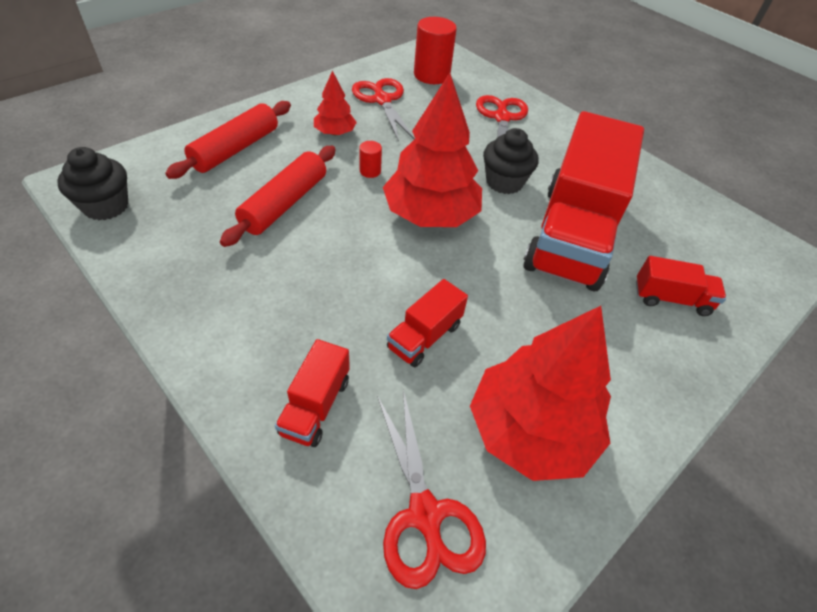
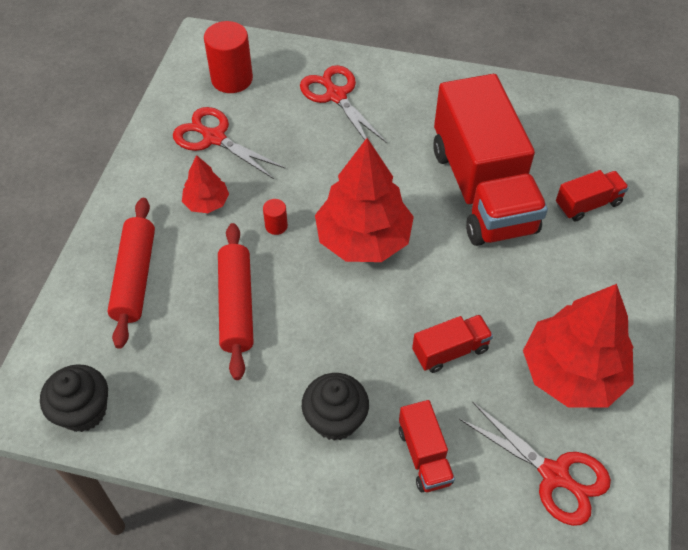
camera: 30 degrees left, 5 degrees up
(424, 336) = (450, 351): red truck -> red truck turned 120 degrees counterclockwise
(504, 182) = (393, 168): black cupcake -> black cupcake (335, 419)

